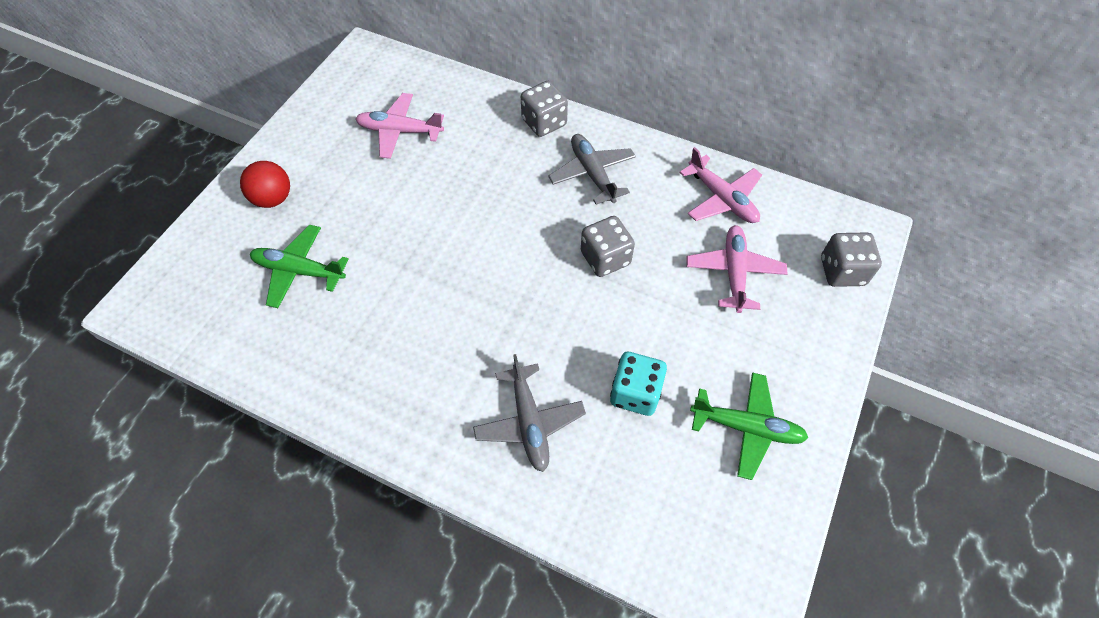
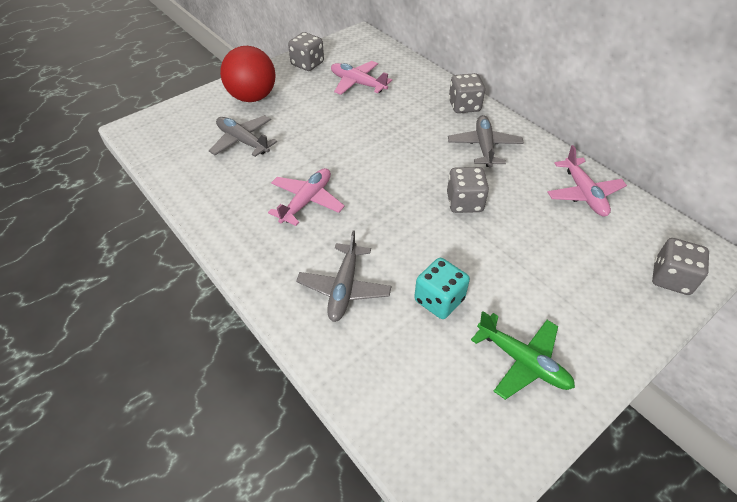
camera: 25 degrees right, 10 degrees down
(273, 199) = (252, 97): red ball -> red ball, size x1.58
(299, 271) = (243, 141): green plane -> grey plane
(318, 121) = (307, 64): none -> grey dice
(734, 272) = (568, 246): pink plane -> pink plane (307, 201)

